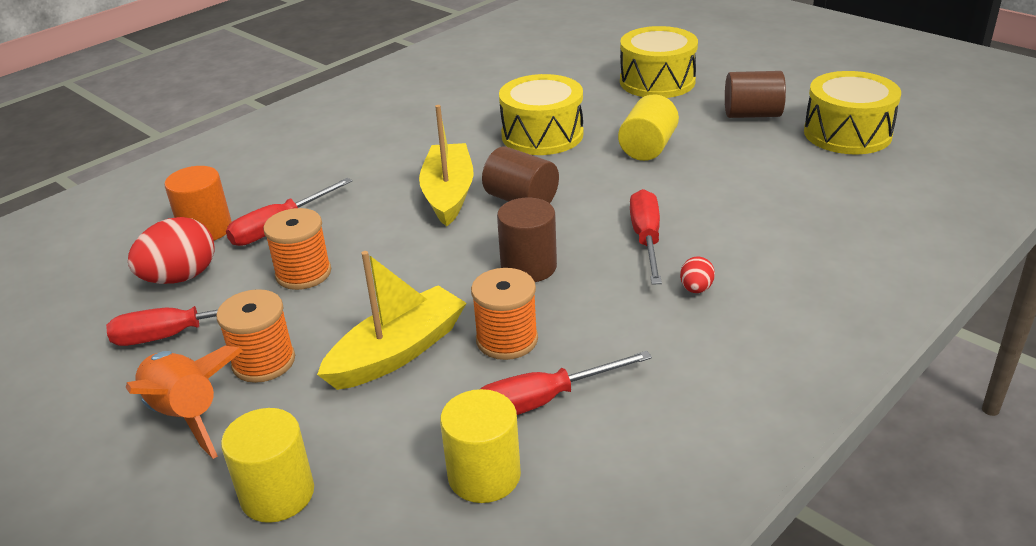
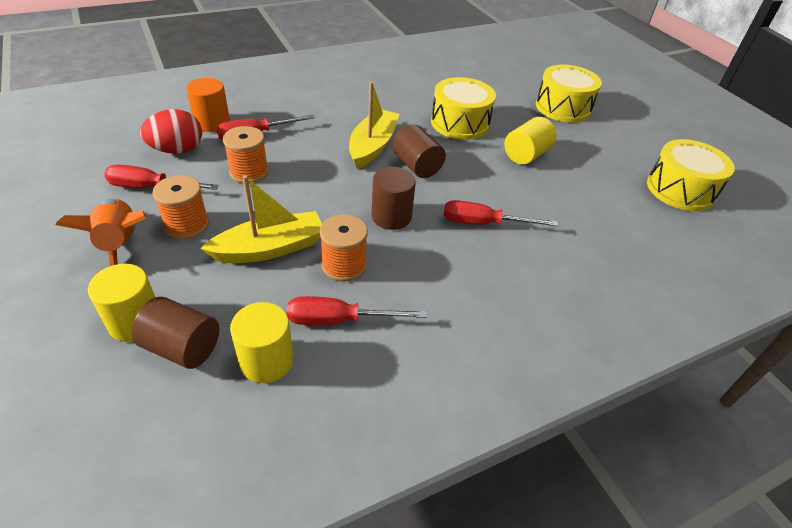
camera: 15 degrees right, 10 degrees up
(646, 239) = (483, 223): red screwdriver -> red screwdriver turned 105 degrees counterclockwise
(696, 289) = (495, 274): red egg -> none
(752, 114) = (616, 153): brown cylinder -> brown cylinder (182, 347)

